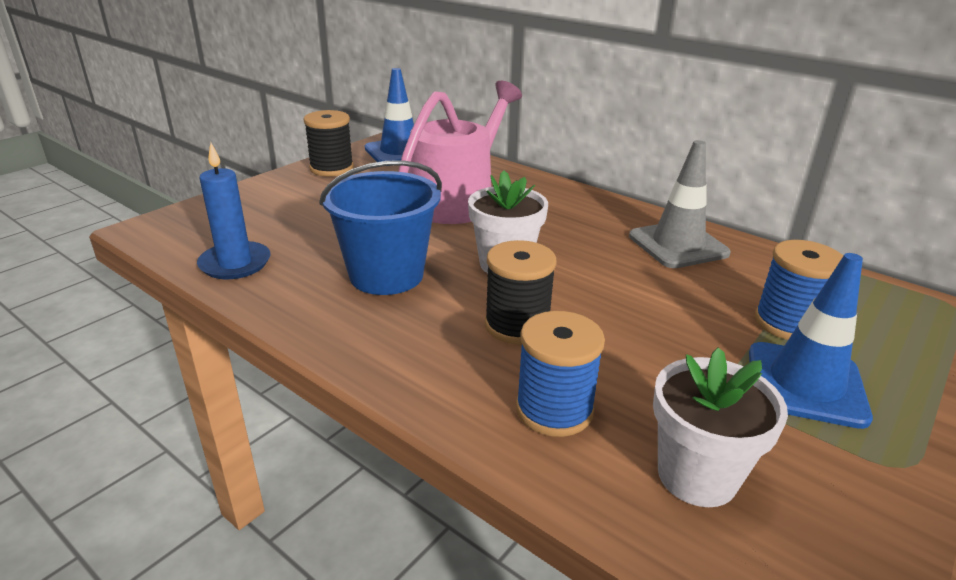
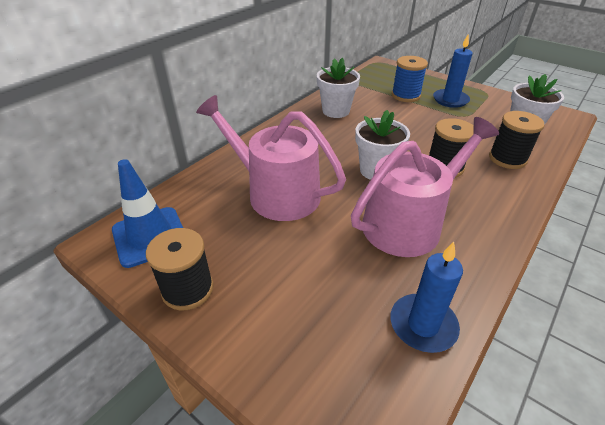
camera: 90 degrees left, 10 degrees up
(386, 275) = (408, 223): blue bucket -> pink watering can
(554, 410) = (507, 159): blue spool -> black spool
(678, 245) = (336, 111): grey traffic cone -> white flower pot
(805, 384) = (450, 100): blue traffic cone -> blue candle

